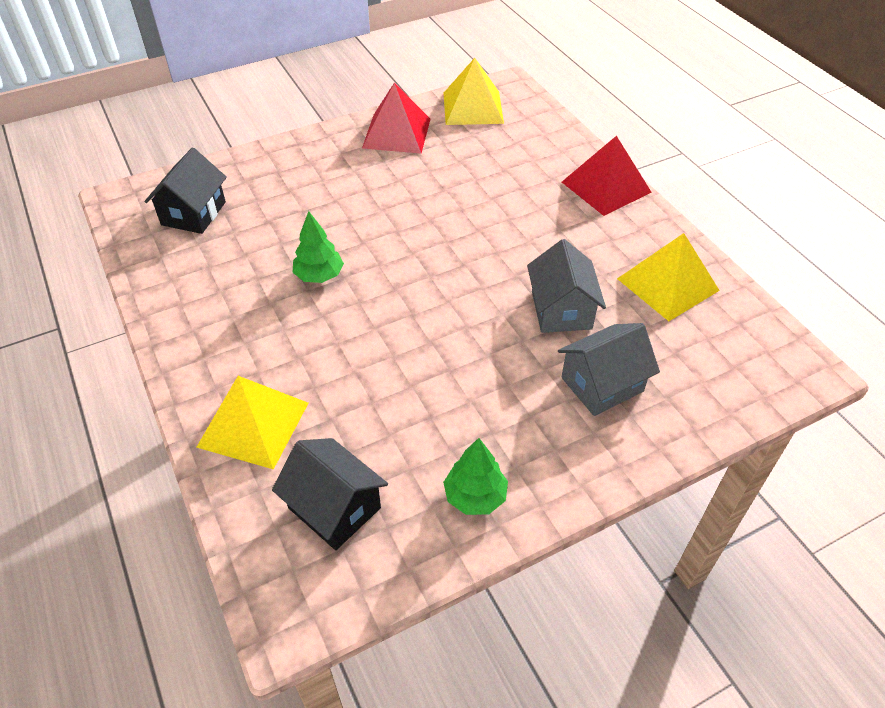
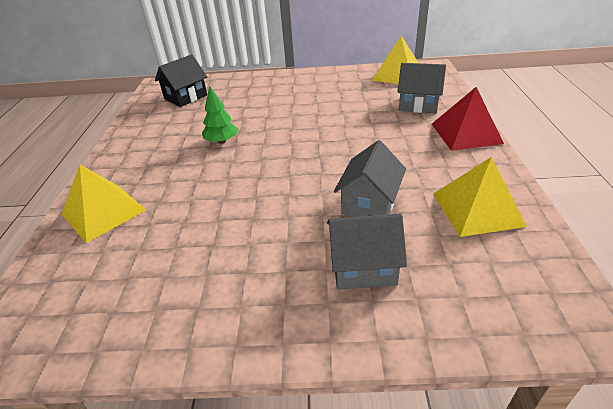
camera: 30 degrees right, 10 degrees down
(334, 508) = (94, 283): black house -> none
(396, 133) = (336, 80): red pyramid -> none
(475, 496) = (191, 316): green tree -> none
(529, 154) = (418, 104): none -> grey house

